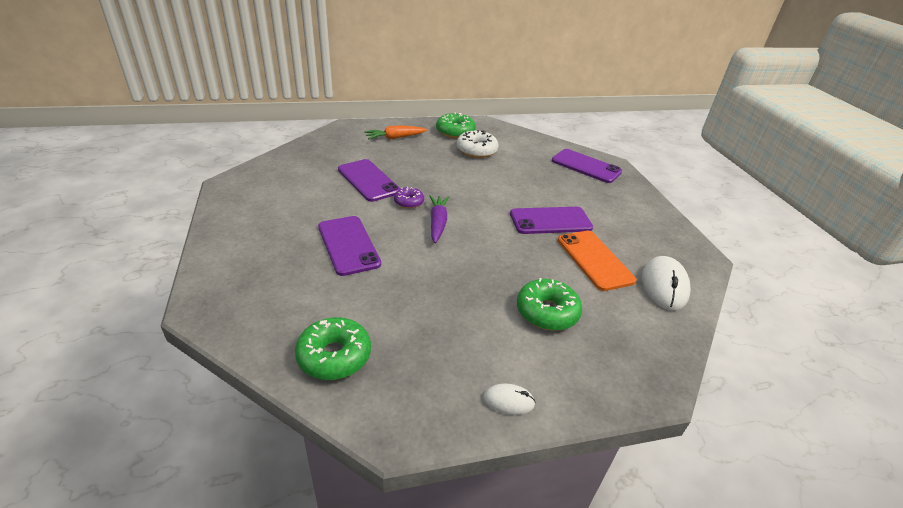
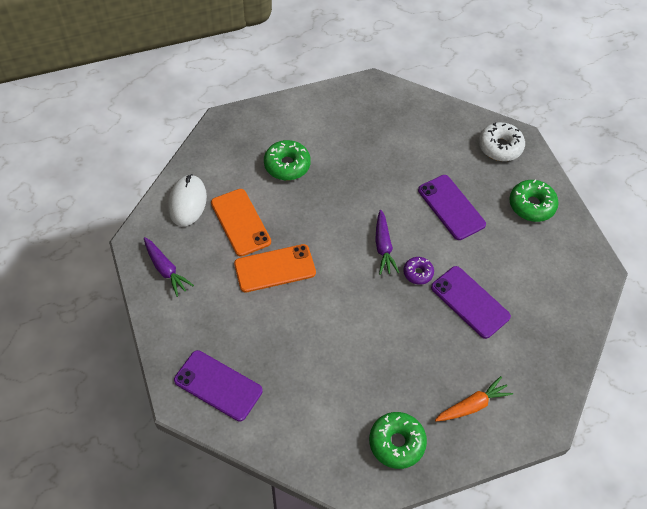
camera: 175 degrees right, 20 degrees up
(334, 356) = (421, 117): green donut -> green donut (531, 205)
(476, 150) = (361, 395): white donut -> white donut (500, 147)
(508, 401) = (314, 104): white mouse -> none
(550, 221) = (275, 268): purple phone -> orange phone
(660, 232) = (165, 269): none -> purple carrot

